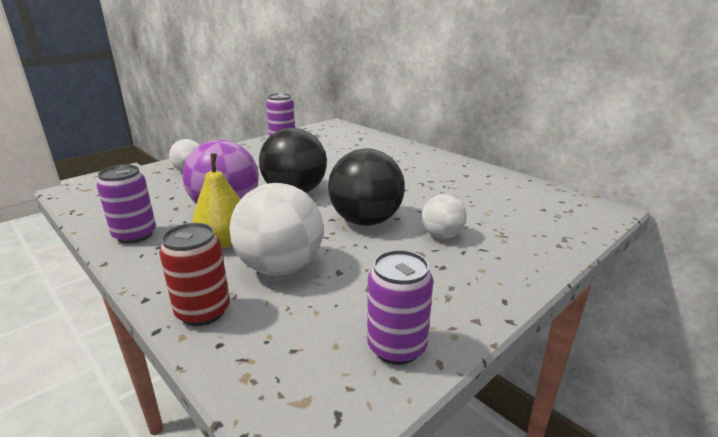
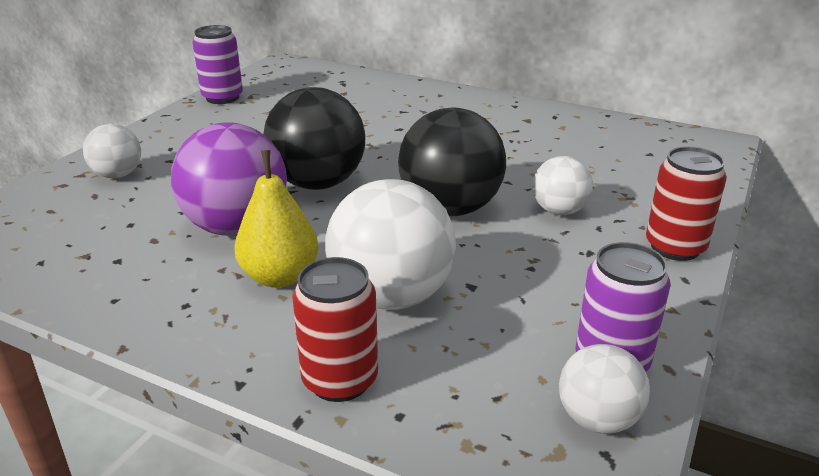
camera: 20 degrees left, 5 degrees up
(135, 235) = (129, 295): purple can -> none
(352, 386) = (597, 419): none -> white ball
(513, 276) = (675, 247): none -> red can

